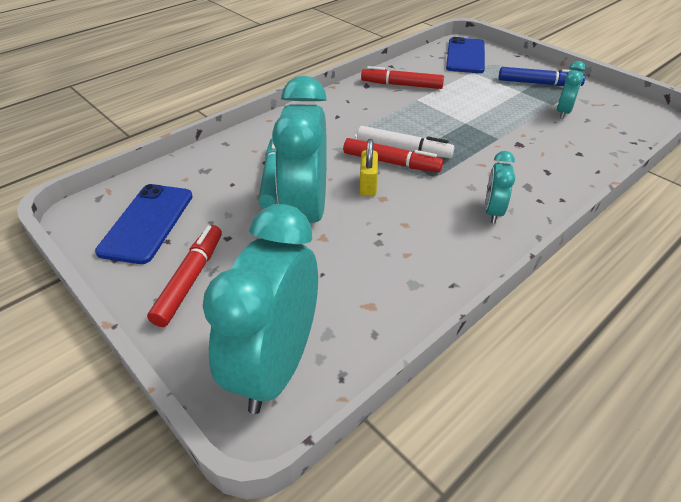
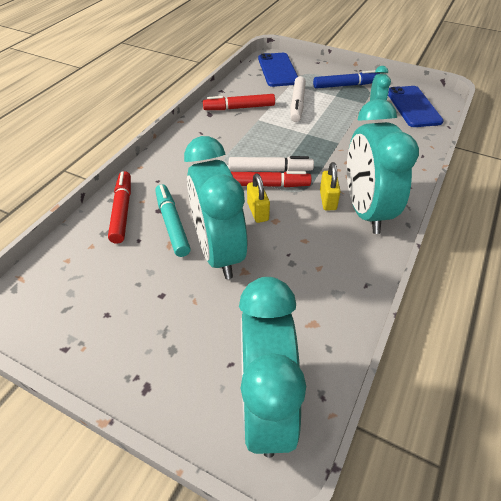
camera: 20 degrees left, 5 degrees up
(147, 223) = (78, 301): blue phone -> blue phone (413, 107)
(190, 279) = (149, 347): red marker -> red marker (122, 211)
(453, 191) = (328, 200): none -> yellow padlock
(470, 92) = (297, 104): none -> white marker
(493, 212) = (365, 211): turquoise clock -> turquoise clock, size x2.11

